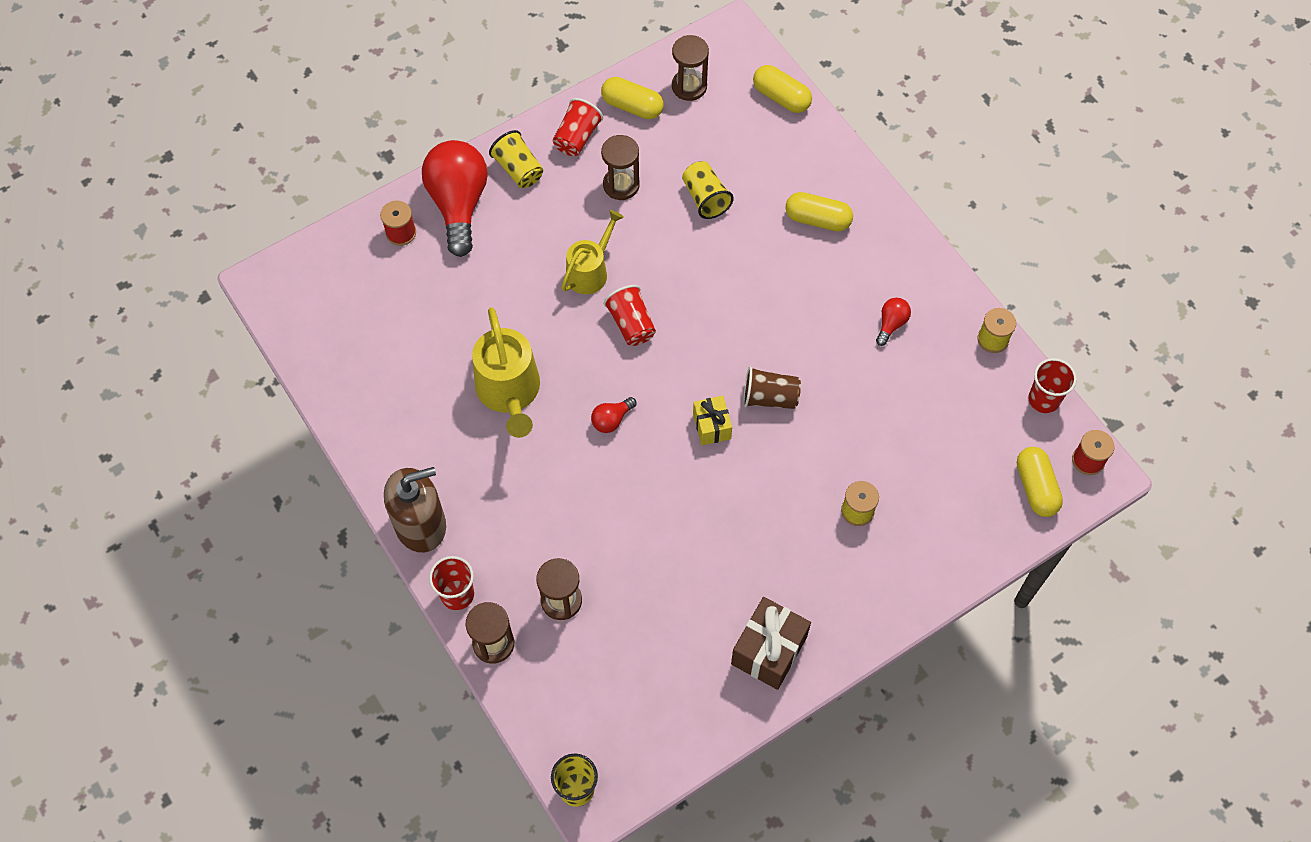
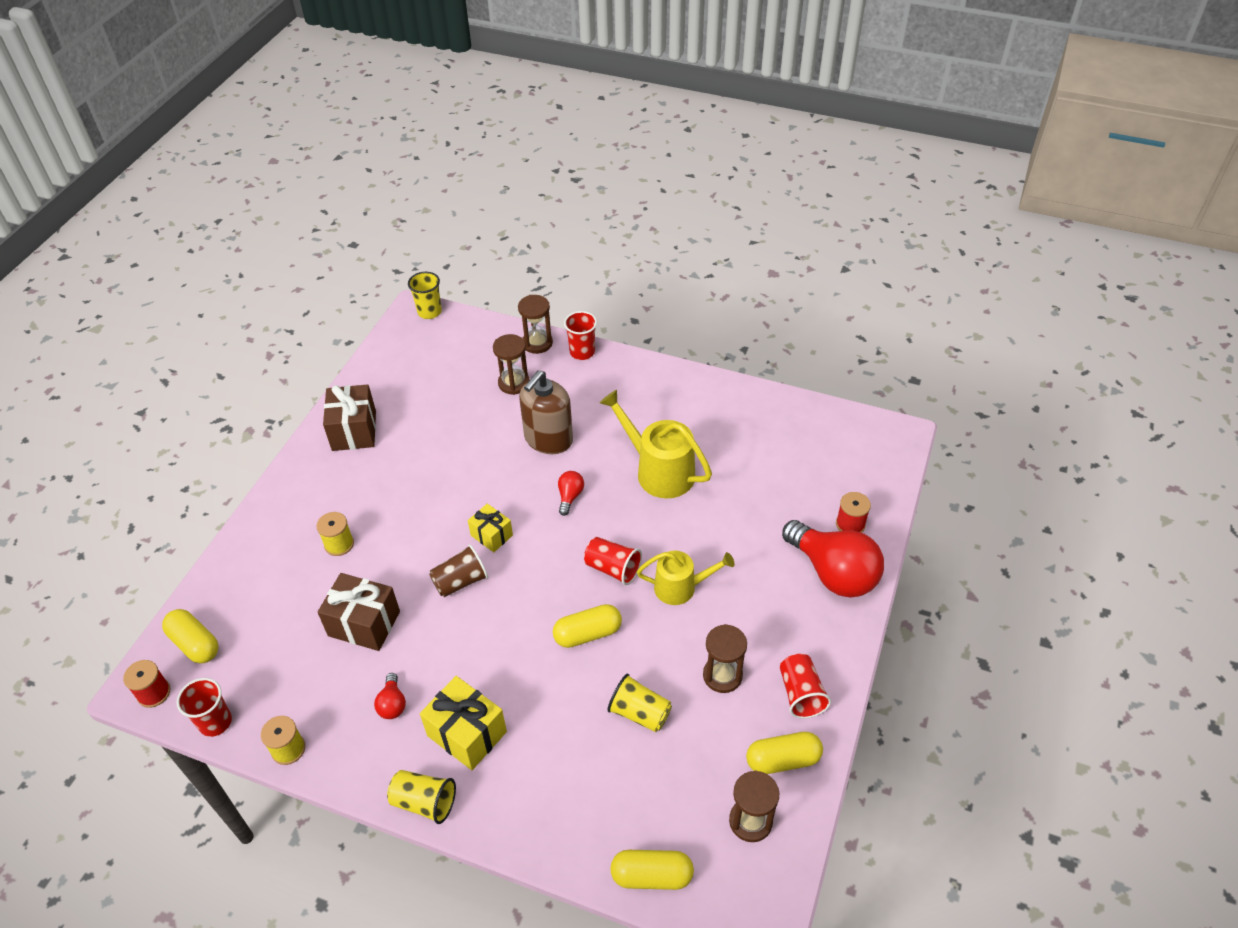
camera: 145 degrees right, 15 degrees down
(421, 525) = (640, 370): brown soap dispenser -> brown soap dispenser (548, 439)
(518, 169) = (818, 631): yellow cup -> yellow cup (424, 802)
(590, 271) = (680, 587): yellow watering can -> yellow watering can turned 90 degrees counterclockwise
(817, 219) = (522, 761): yellow capsule -> yellow capsule (588, 634)
(846, 264) = (467, 734): none -> yellow gift
(877, 411) = (364, 624): none -> brown gift

